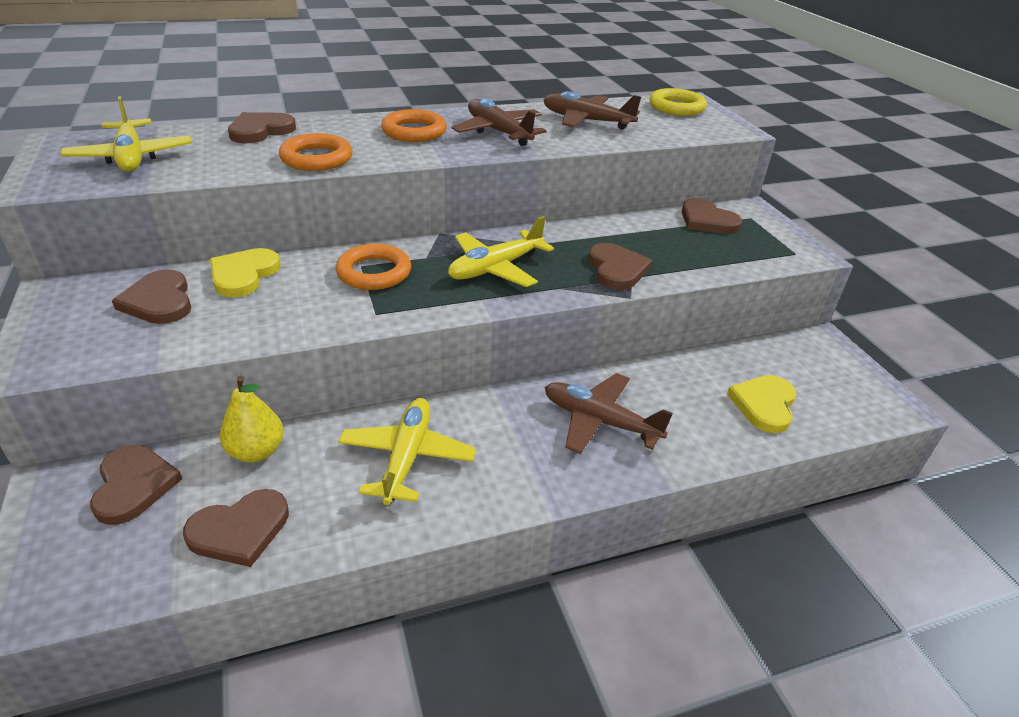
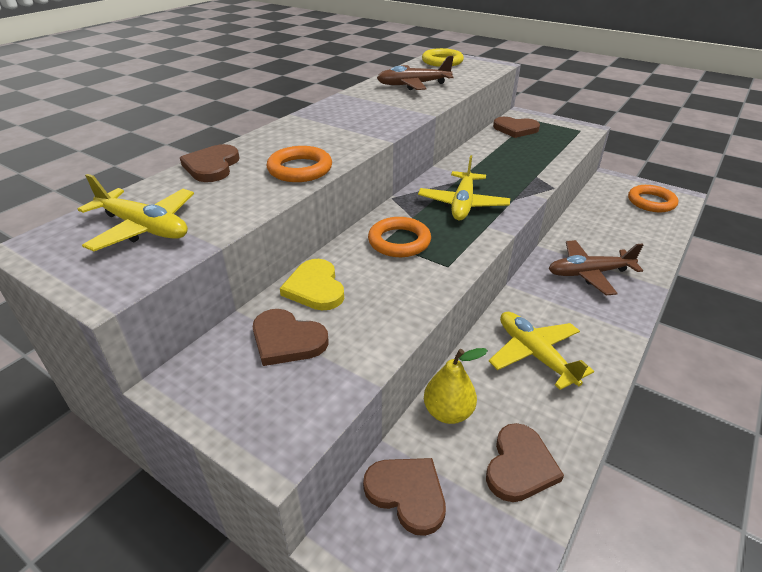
camera: 35 degrees left, 0 degrees up
(414, 131) = (326, 127): orange ring -> orange ring (651, 202)
(498, 132) = (379, 109): brown plane -> none
(616, 269) = (522, 175): brown heart -> none
(764, 405) = (637, 223): yellow heart -> none

